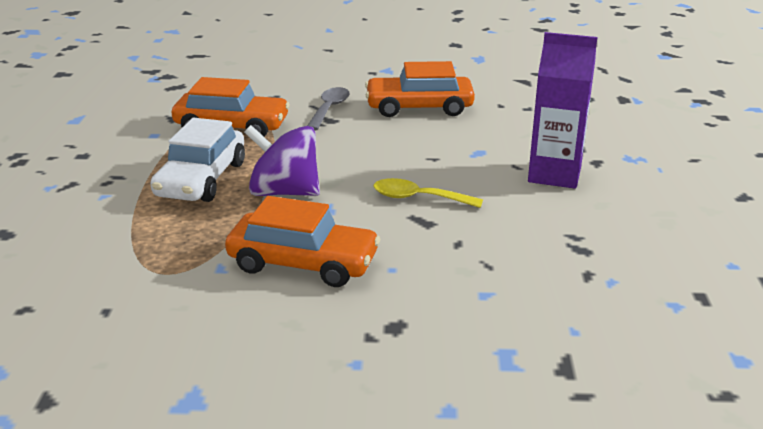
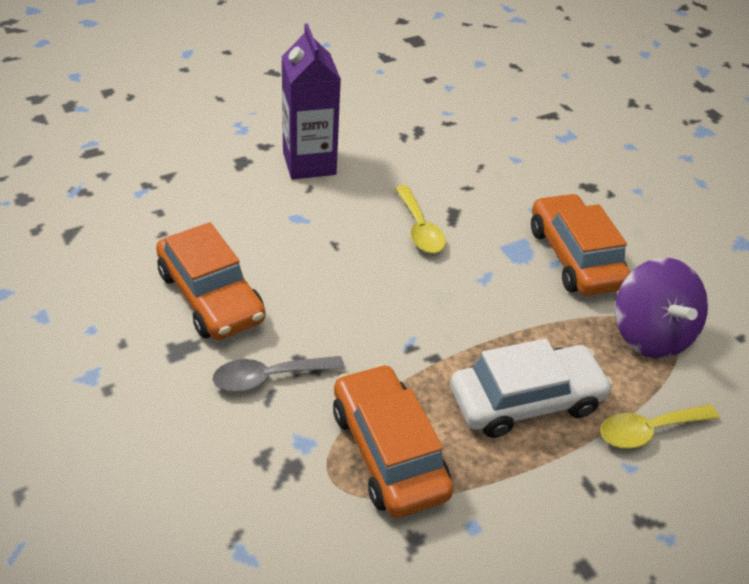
camera: 125 degrees left, 15 degrees up
(112, 215) = (648, 430): none -> yellow spoon
(284, 192) = (489, 320): purple spinning top -> purple spinning top (649, 334)

